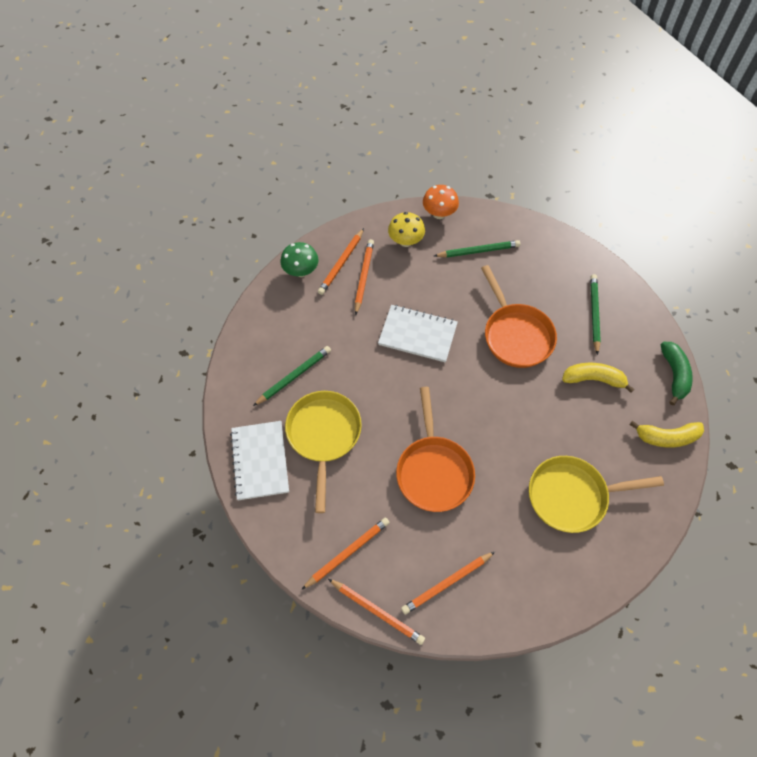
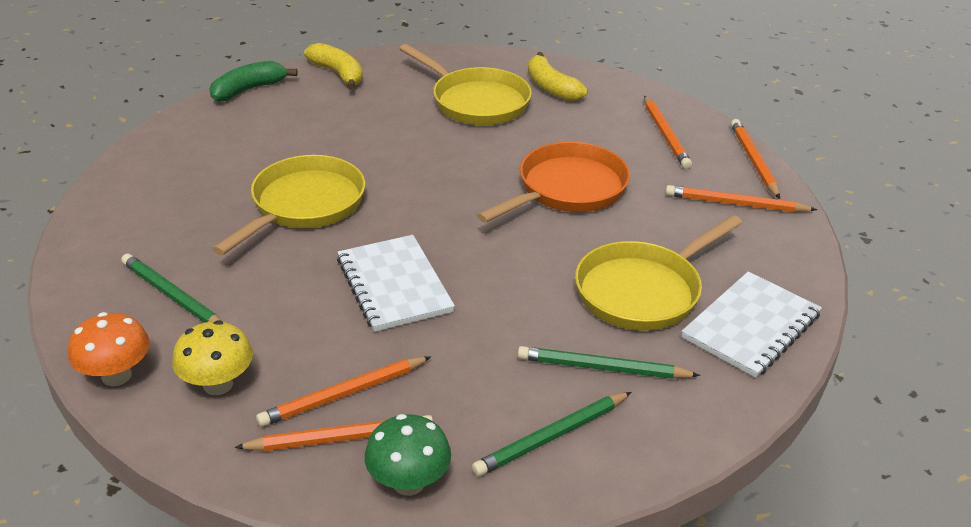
camera: 130 degrees left, 25 degrees down
(447, 583) = (665, 135): orange pencil -> orange pencil turned 60 degrees clockwise
(516, 335) = (304, 205): orange pan -> yellow pan
(593, 379) = (312, 133): yellow banana -> yellow banana (551, 87)
(594, 313) = (206, 162): green pencil -> green pencil (551, 437)

